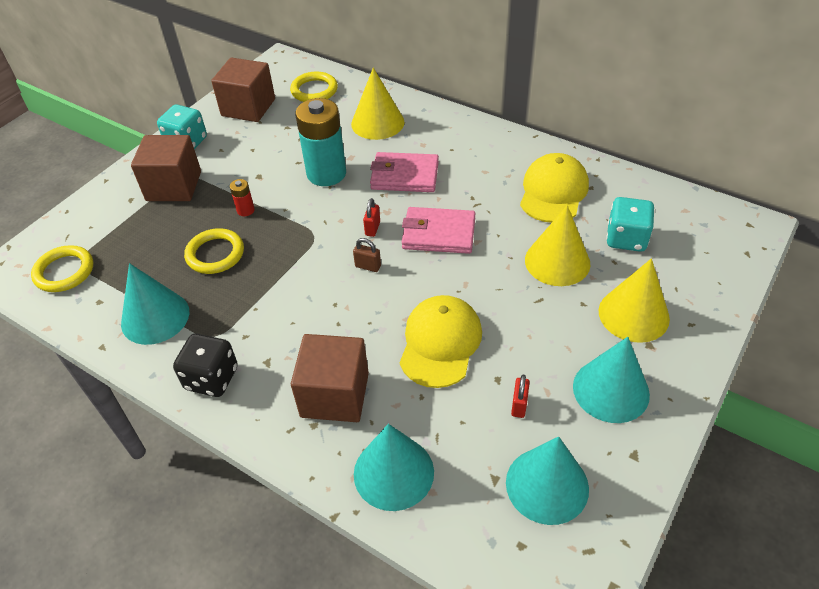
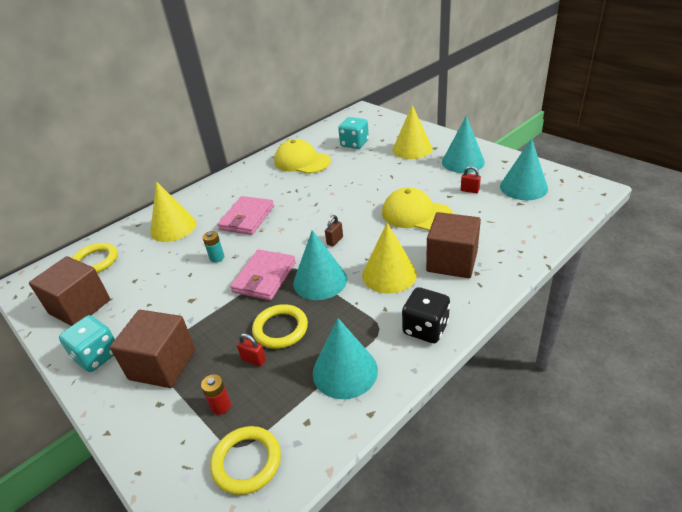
camera: 75 degrees left, 10 degrees down
(245, 210) = (233, 308): red battery -> red battery (221, 406)
(326, 173) = (217, 258): turquoise battery -> turquoise battery, size x0.43
(372, 228) = (296, 236): red padlock -> red padlock (254, 360)
(393, 472) = (516, 239): turquoise cone -> turquoise cone (320, 281)
(439, 233) = (317, 207): pink wallet -> pink wallet (264, 277)
(557, 261) = (363, 167): yellow cone -> yellow cone (389, 274)

